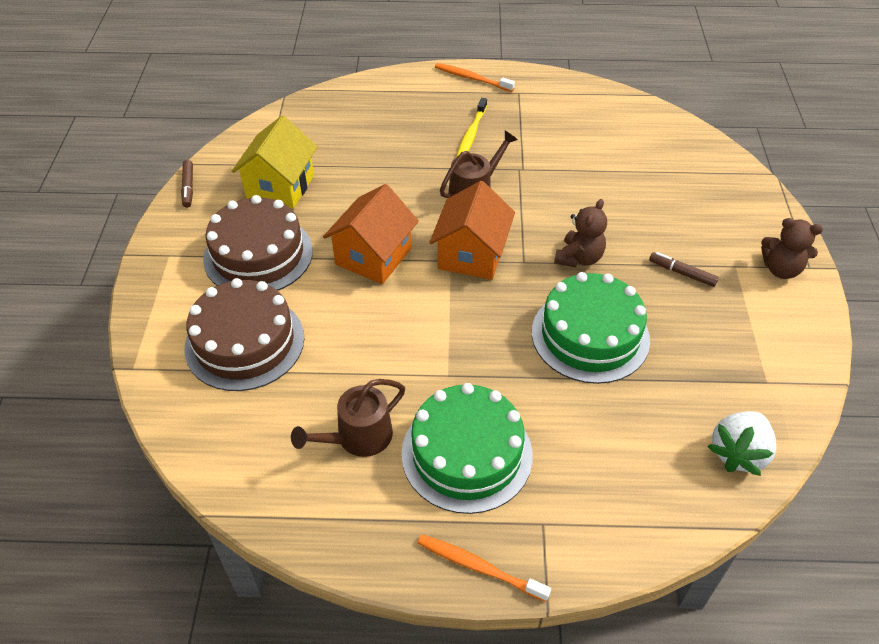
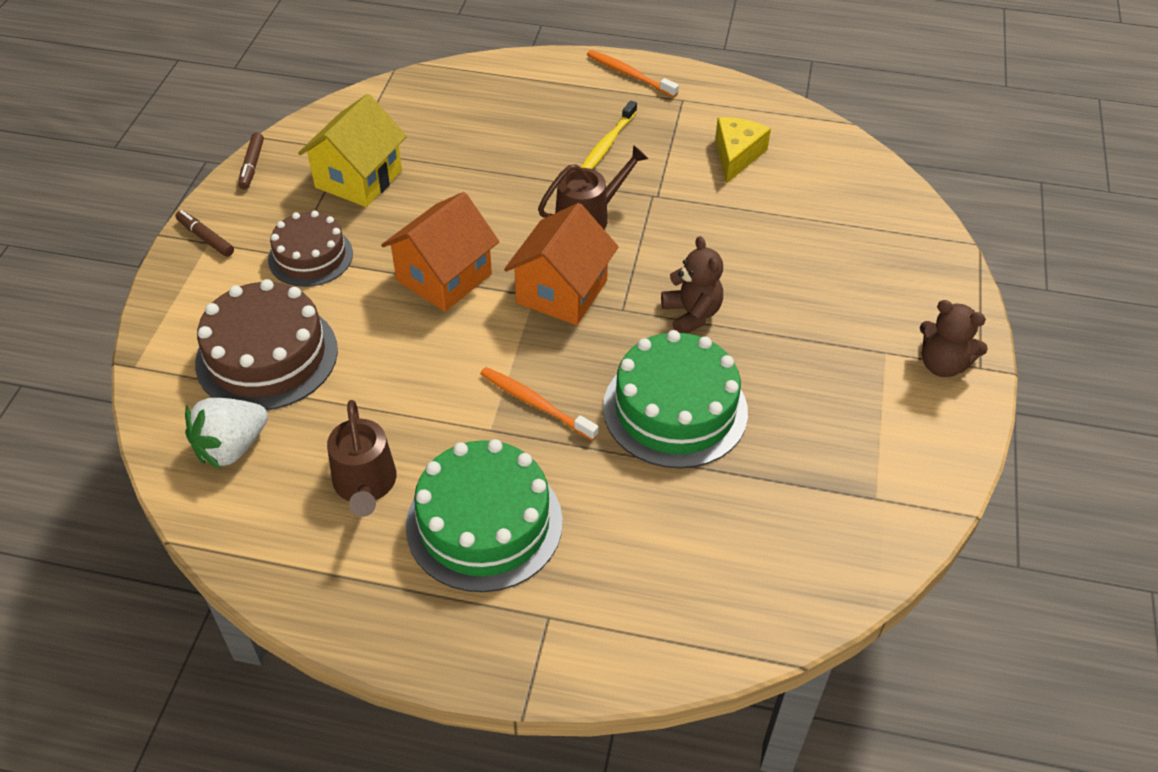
camera: 10 degrees right, 0 degrees up
(258, 255) = (310, 256): brown cake -> brown cake, size x0.65
(358, 437) = (365, 484): brown watering can -> brown watering can turned 75 degrees counterclockwise
(478, 567) = (458, 652): orange toothbrush -> orange toothbrush (535, 403)
(574, 130) = (736, 155): none -> yellow cheese
(579, 258) = (691, 314): brown teddy bear -> brown teddy bear turned 60 degrees counterclockwise
(682, 273) = (814, 351): brown marker -> brown marker (205, 238)
(738, 453) = (810, 576): white strawberry -> white strawberry (231, 447)

